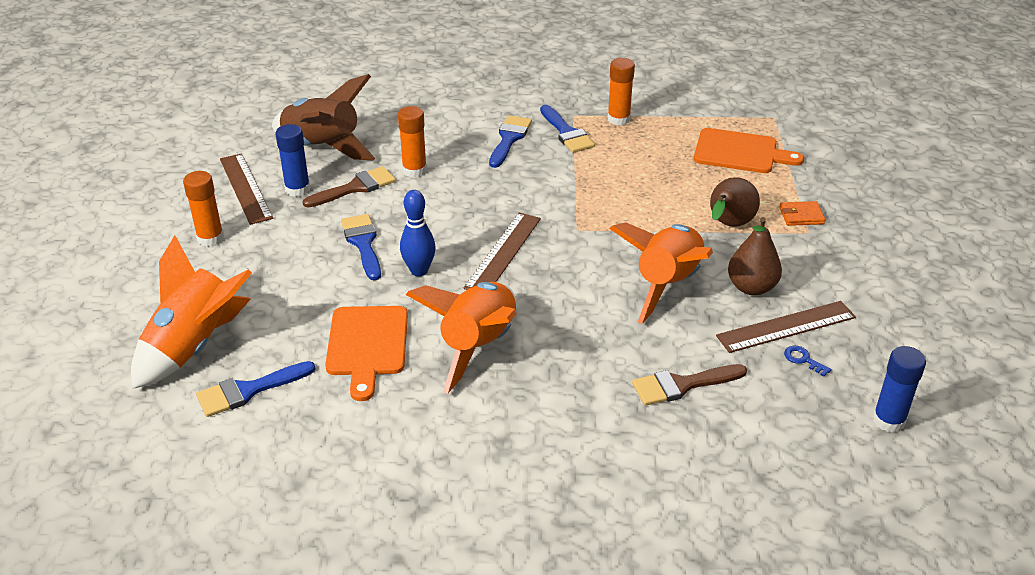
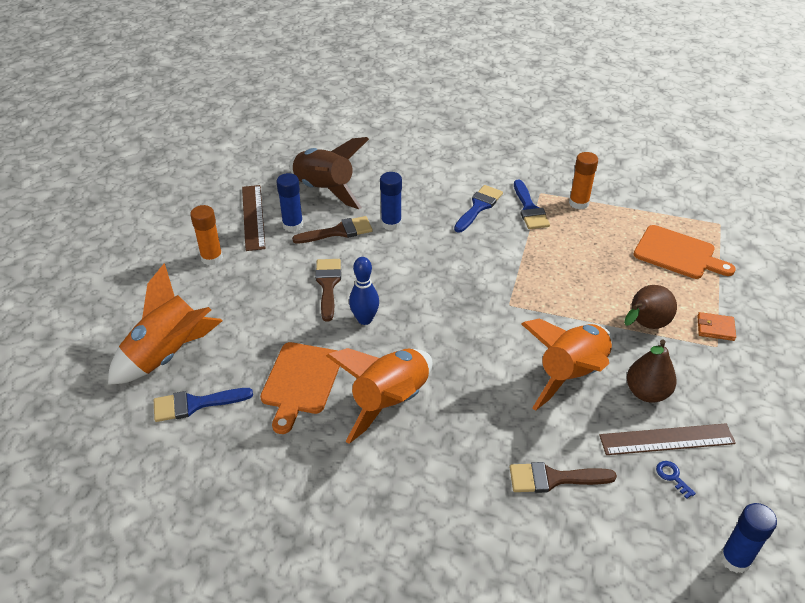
camera: 15 degrees right, 5 degrees up
(363, 243) = (328, 285): blue brush -> brown brush
(414, 170) = (391, 223): orange glue stick -> blue glue stick
(503, 252) = (439, 315): brown ruler -> none

